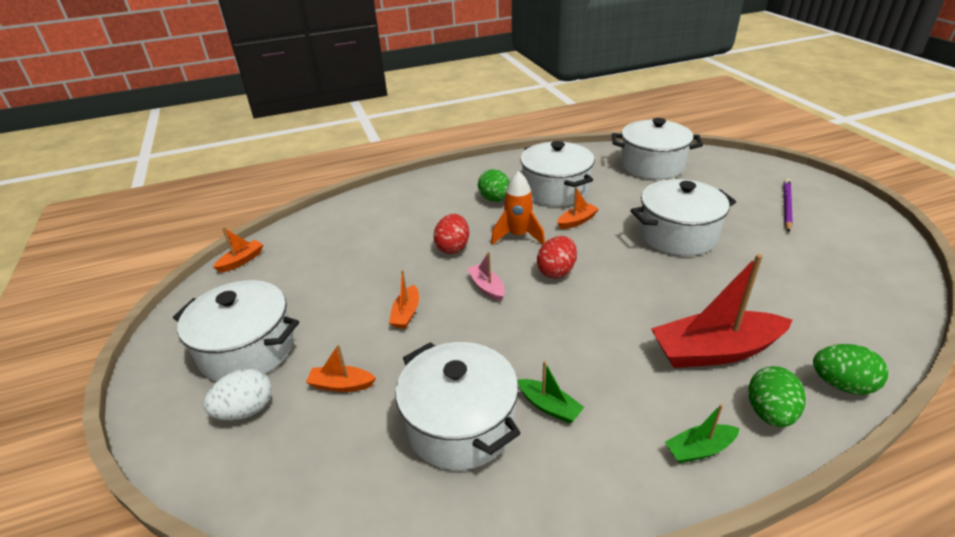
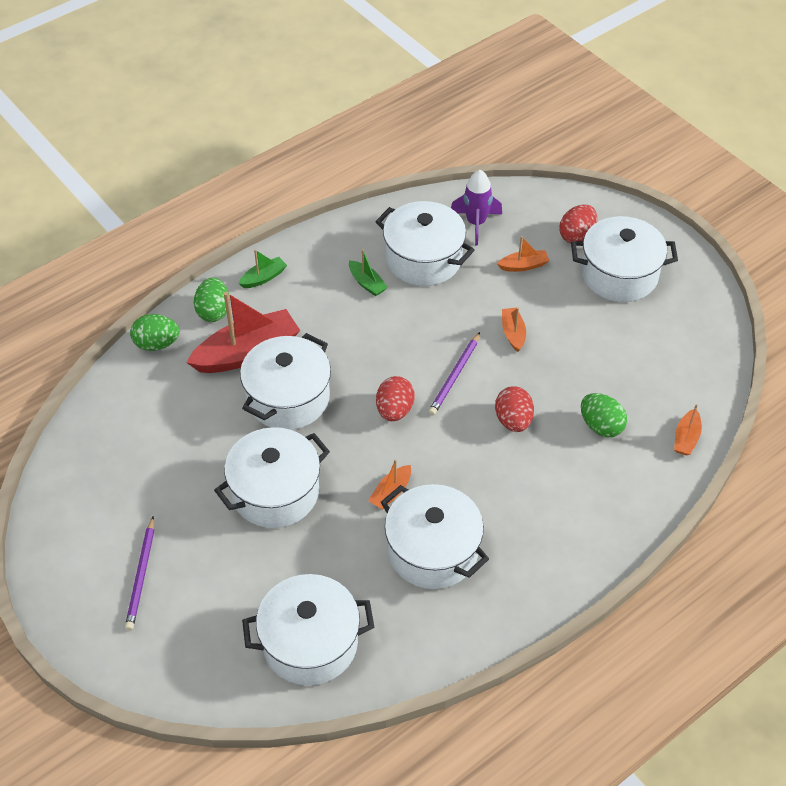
camera: 160 degrees right, 15 degrees up
(241, 261) = (718, 356): orange boat -> orange boat (686, 438)
(246, 410) = (576, 236): white egg -> red egg
(358, 465) = (476, 223): none -> purple rocket
(487, 287) = (455, 376): pink boat -> purple pencil
(495, 199) = (503, 514): green egg -> green egg (601, 426)
(518, 236) = (450, 453): orange rocket -> none
(549, 406) = (367, 283): green boat -> green boat turned 150 degrees counterclockwise
(664, 298) = (288, 398): none -> white pot

